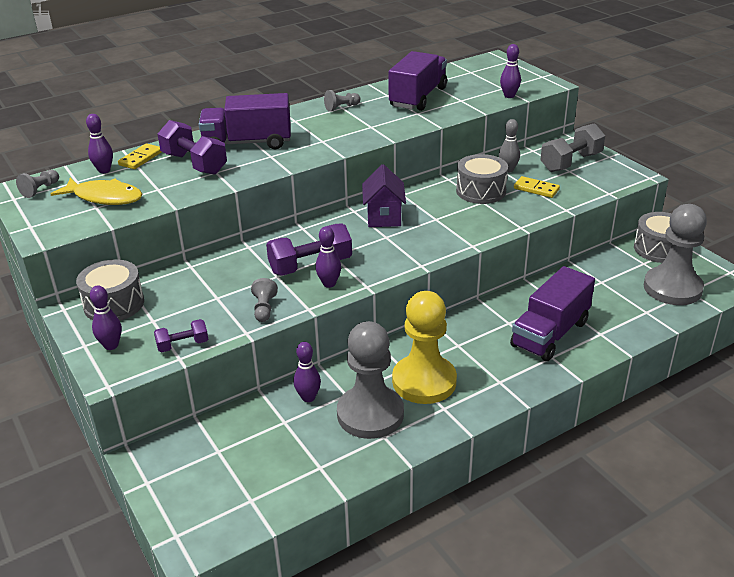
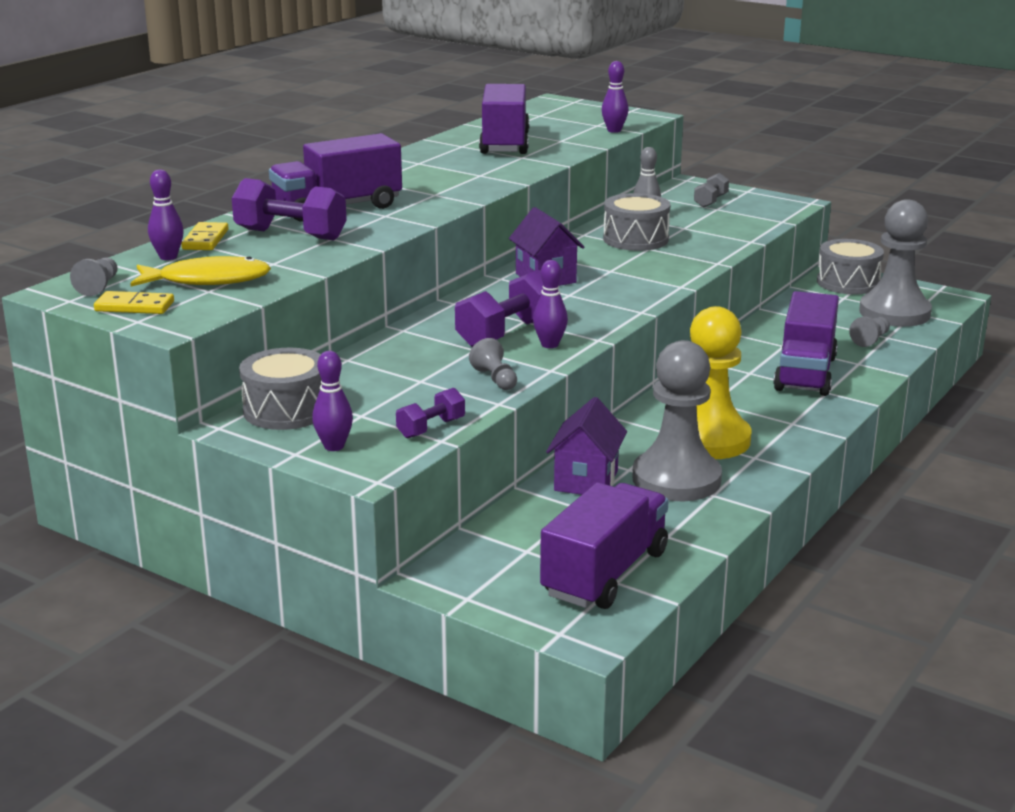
camera: 25 degrees left, 10 degrees down
(249, 490) = (605, 573): none -> purple truck
(308, 397) = (586, 481): purple bowling pin -> purple house
(341, 107) = (418, 163): grey pawn -> grey pawn (870, 340)
(536, 189) = (697, 229): yellow domino -> yellow domino (134, 306)
(571, 162) = (710, 201): grey dumbbell -> grey dumbbell, size x0.56

